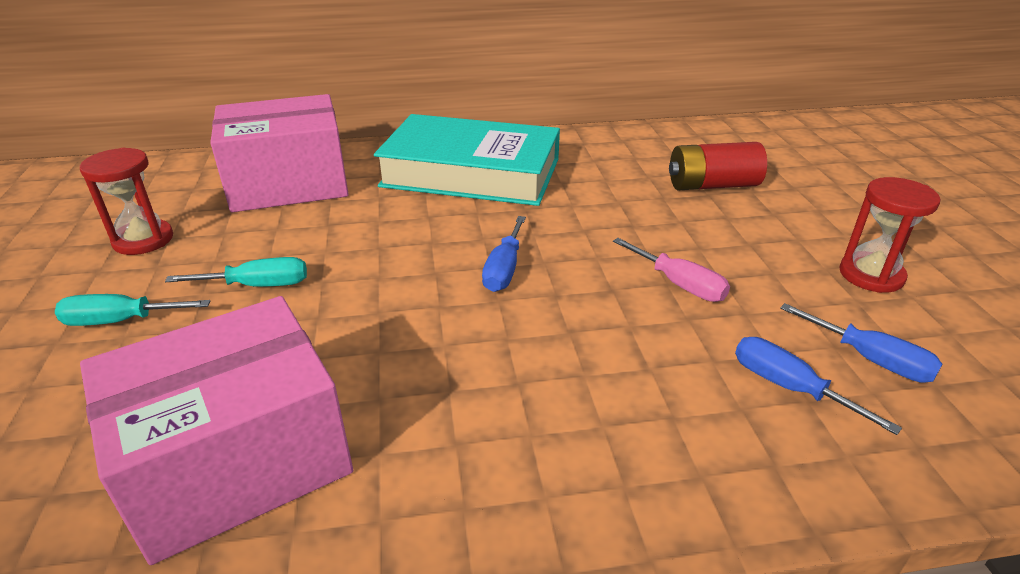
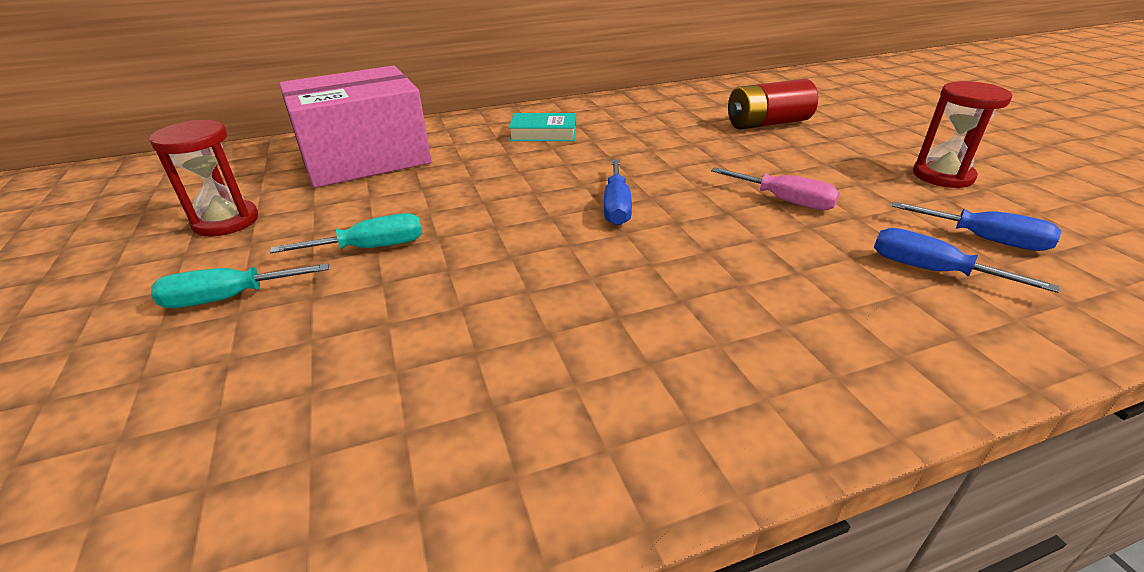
camera: 10 degrees left, 0 degrees up
(237, 460) = (420, 415): pink box -> none
(471, 172) = (543, 133): turquoise book -> turquoise book, size x0.41

